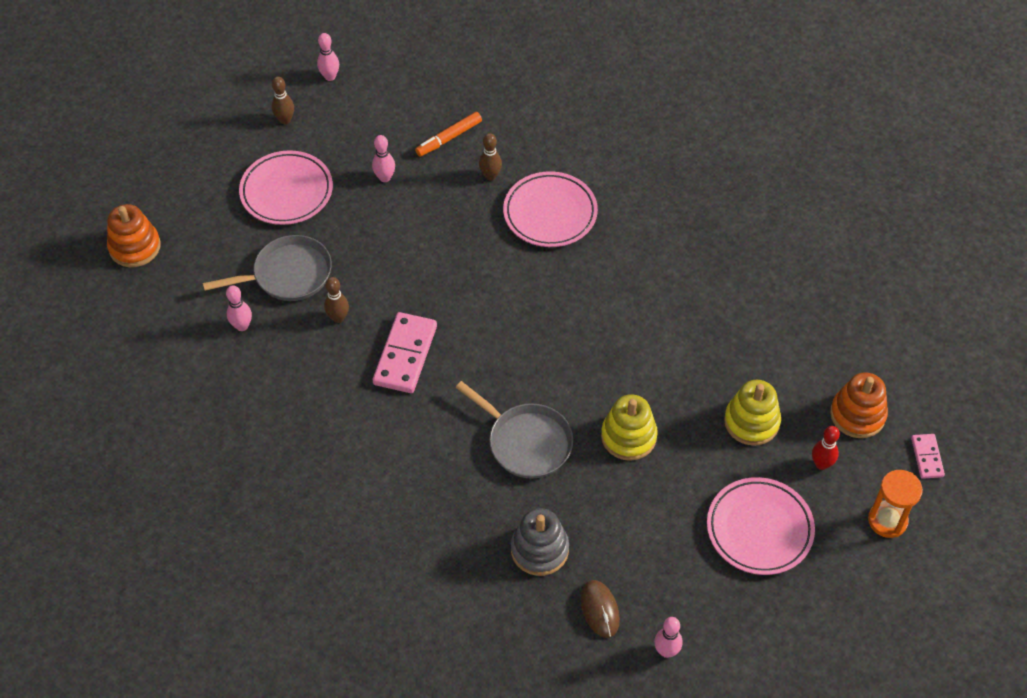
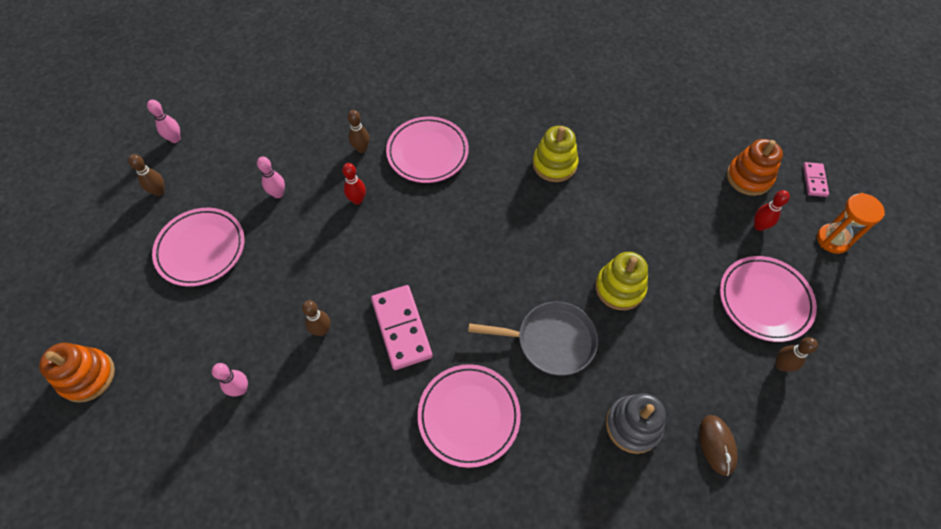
camera: 35 degrees left, 5 degrees up
(288, 274) = (251, 319): grey pan -> none
(407, 457) = (469, 416): none -> pink plate
(449, 138) = (308, 137): orange marker -> none
(451, 222) = (357, 200): none -> red bowling pin
(599, 609) = (717, 445): brown mouse -> brown mouse turned 45 degrees clockwise
(666, 651) = (790, 445): pink bowling pin -> none
(721, 588) = (781, 365): none -> brown bowling pin
(751, 422) = (690, 224): yellow stacking toy -> yellow stacking toy (554, 164)
(927, 457) = (814, 180): pink domino -> pink domino turned 45 degrees clockwise

